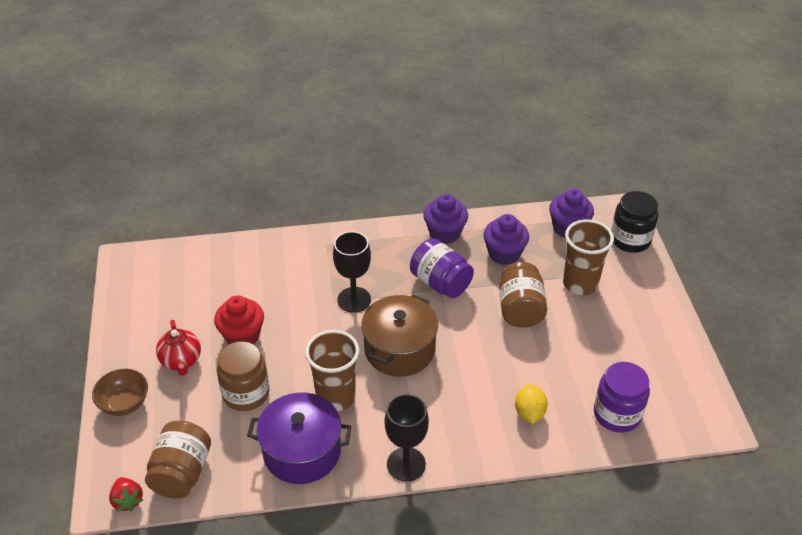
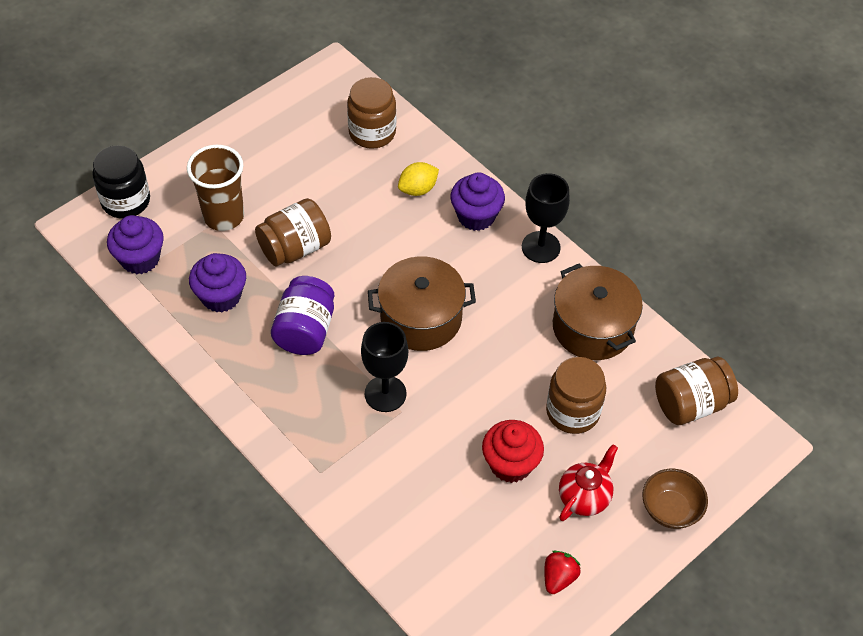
camera: 125 degrees left, 10 degrees up
(128, 500) = (750, 425): red strawberry -> red strawberry (558, 578)
(302, 451) = (593, 327): purple pot -> brown pot
(336, 397) = (516, 336): brown cup -> none
(445, 233) = (223, 365): purple cupcake -> purple cupcake (476, 216)
(617, 414) = (372, 132): purple jar -> brown jar

